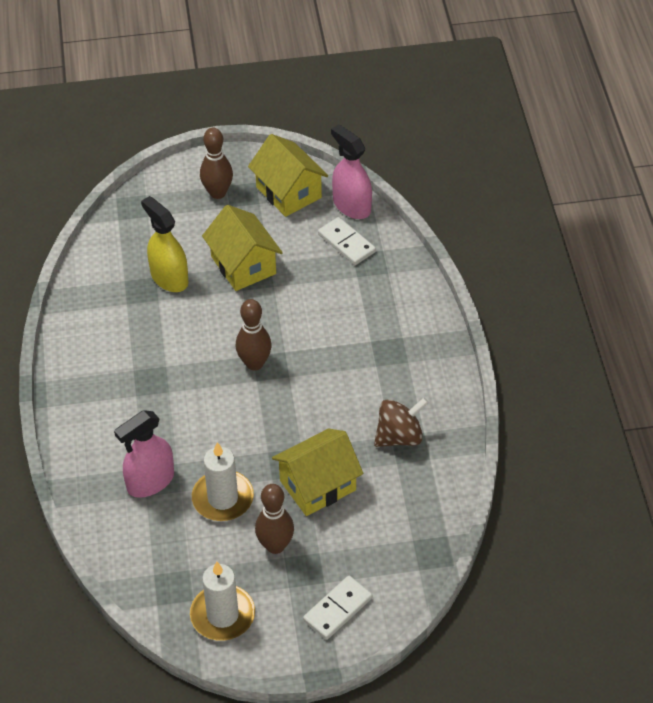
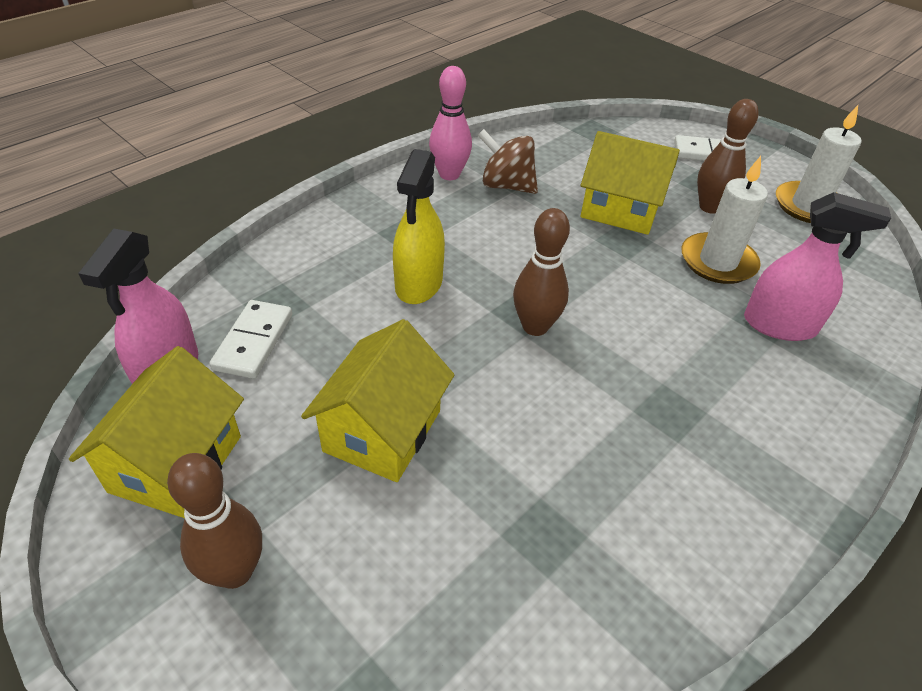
camera: 130 degrees left, 5 degrees down
(169, 278) = (486, 511): yellow spray bottle -> yellow spray bottle (419, 284)
(440, 411) = (449, 174): none -> pink bowling pin

